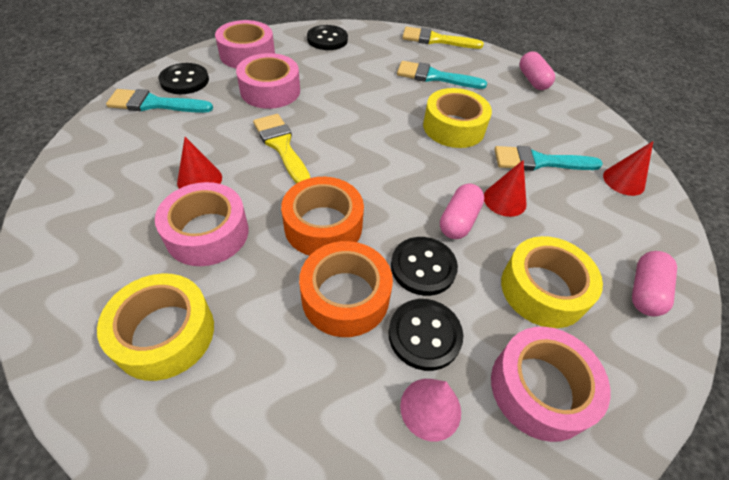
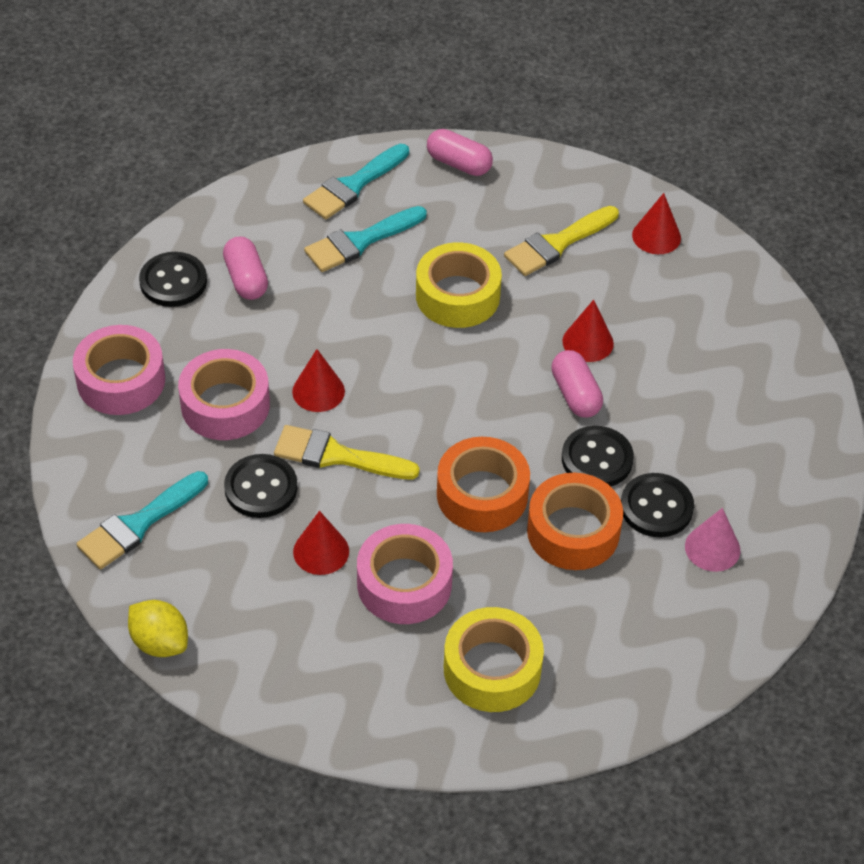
camera: 45 degrees left, 0 degrees up
(67, 154) = (160, 642): none -> yellow lemon
(184, 80) = (116, 472): black button -> black button (261, 488)
(319, 115) = (318, 391): none -> red cone
(436, 40) = (291, 180): yellow brush -> yellow brush (557, 244)
(539, 161) = (572, 273): turquoise brush -> turquoise brush (353, 185)
(540, 389) = (760, 475): pink tape -> none
(543, 289) = (694, 400): yellow tape -> none
(645, 291) = (759, 339): pink capsule -> pink capsule (246, 279)

